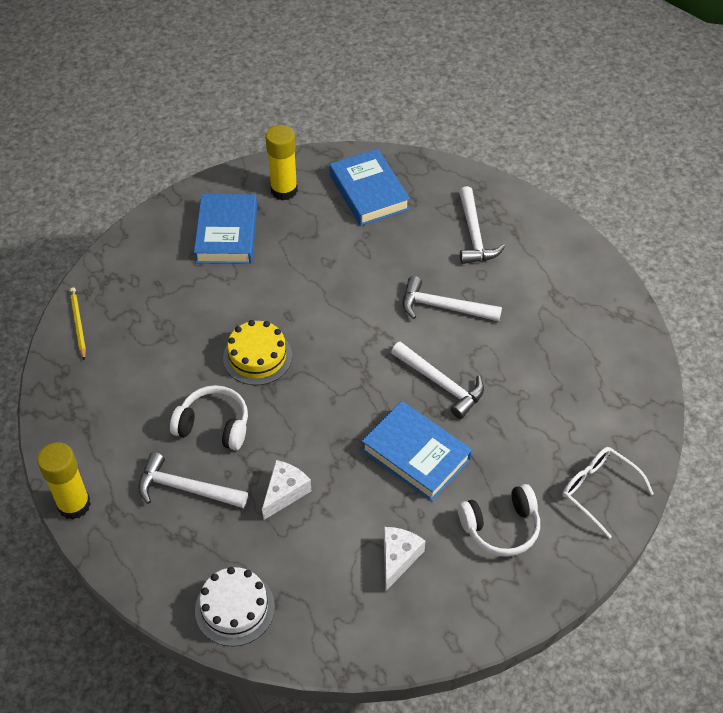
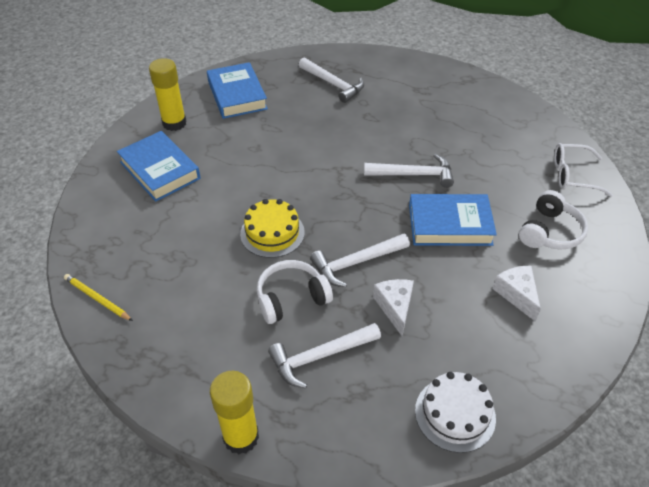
camera: 40 degrees left, 5 degrees down
(368, 192) = (237, 95): blue book -> blue book turned 45 degrees clockwise
(443, 307) = (362, 132): white hammer -> white hammer (356, 263)

